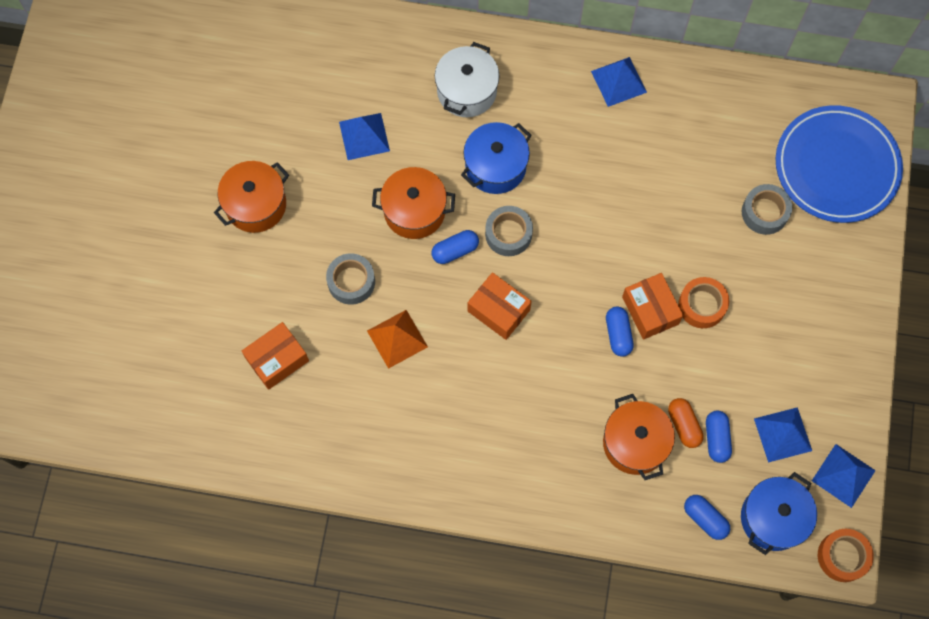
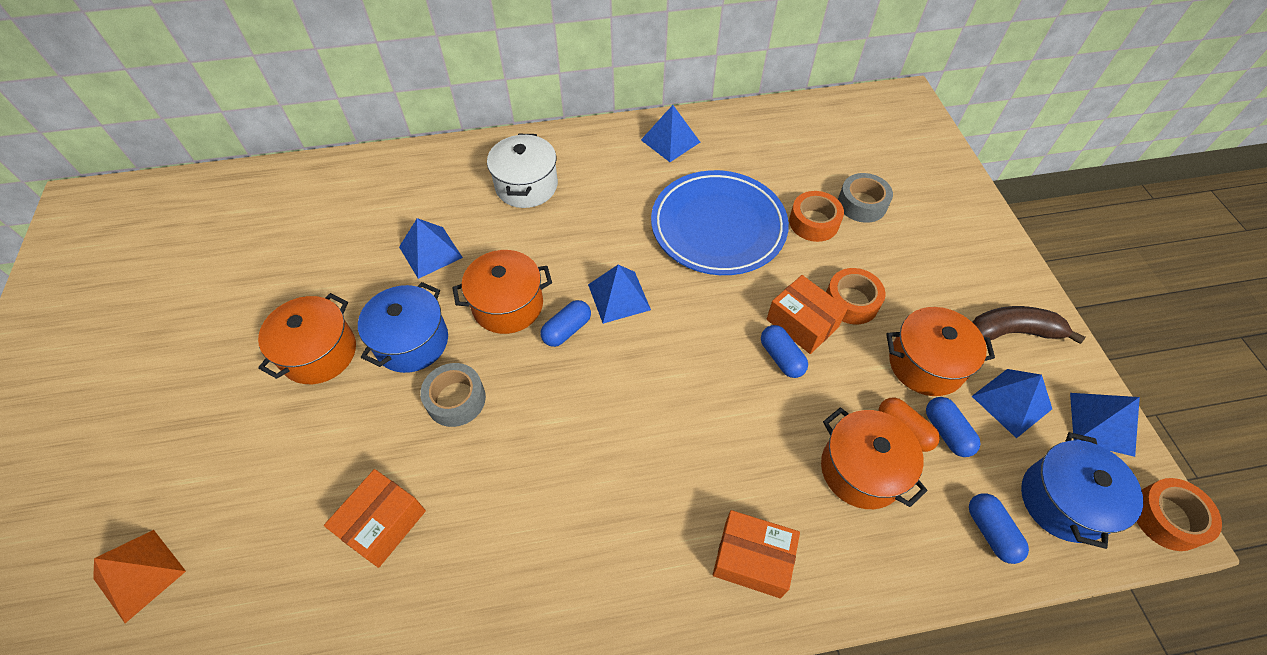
camera: 20 degrees left, 15 degrees down
(397, 338) = (531, 446): orange pyramid -> orange pyramid (139, 575)
(495, 167) = (580, 240): blue pot -> blue pot (412, 342)
(498, 310) = (639, 375): orange box -> orange box (752, 559)
(508, 234) = (619, 296): grey tape -> blue pyramid
(705, 519) = (990, 532): blue capsule -> blue capsule turned 45 degrees clockwise
(710, 217) = (813, 222): none -> orange tape
(733, 380) = (926, 364): none -> orange pot
(822, 378) = (1012, 332): none -> brown banana
(836, 167) = (902, 151): blue plate -> blue plate (718, 227)

